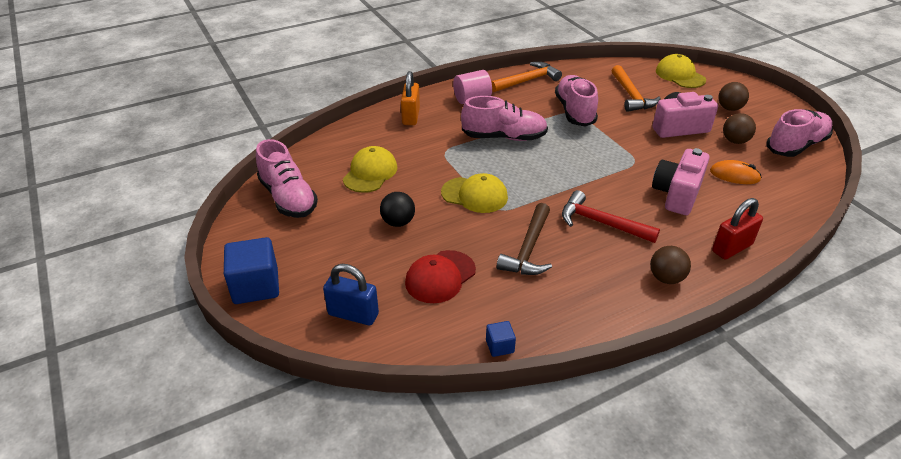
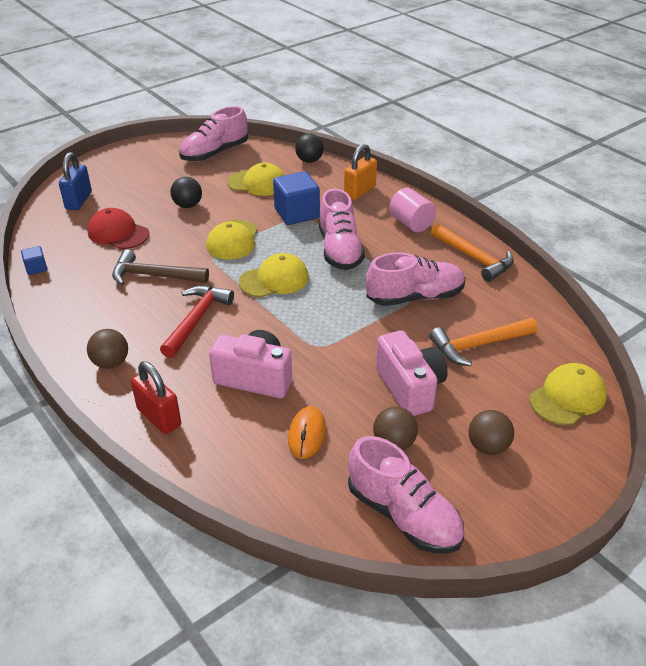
camera: 80 degrees right, 0 degrees up
(256, 286) = (111, 159): blue cube -> blue cube (296, 213)
(339, 137) = (309, 160): none -> black ball
(411, 116) = (359, 191): orange padlock -> orange padlock turned 45 degrees counterclockwise
(544, 175) = (274, 280): none -> yellow cap

